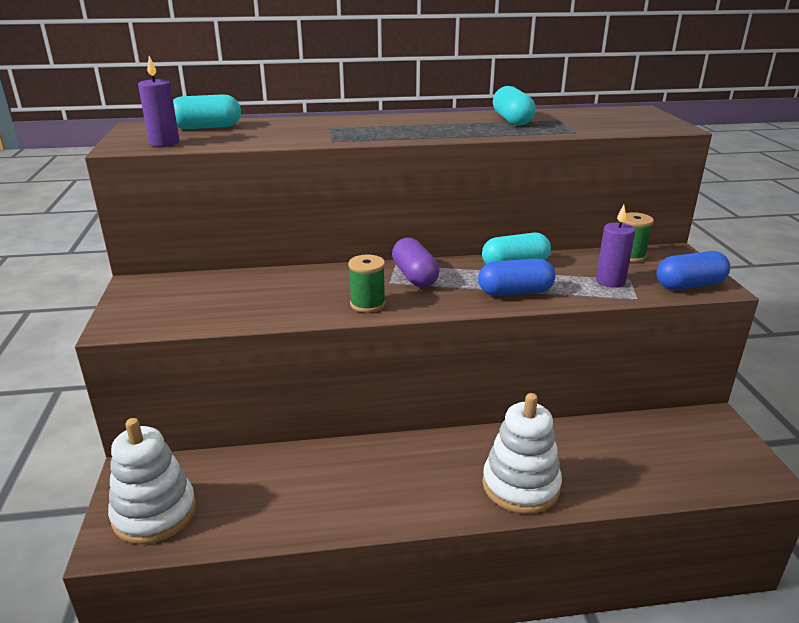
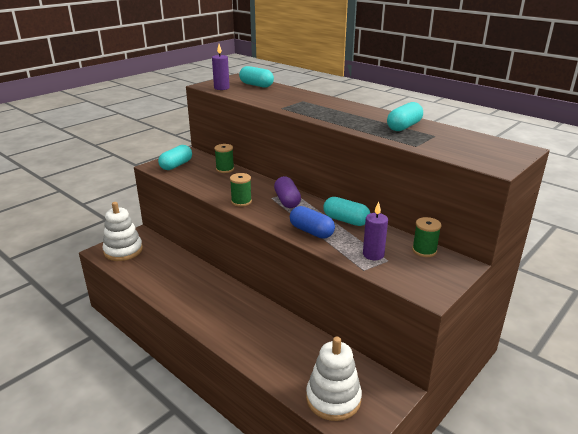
camera: 50 degrees right, 0 degrees up
(155, 308) = (176, 165): none -> turquoise capsule
(247, 280) = (225, 169): none -> green spool
(414, 276) = (287, 201): purple capsule -> purple capsule turned 45 degrees counterclockwise
(520, 485) = (238, 335): white stacking toy -> white stacking toy (333, 398)
(689, 285) = (415, 283): blue capsule -> none

